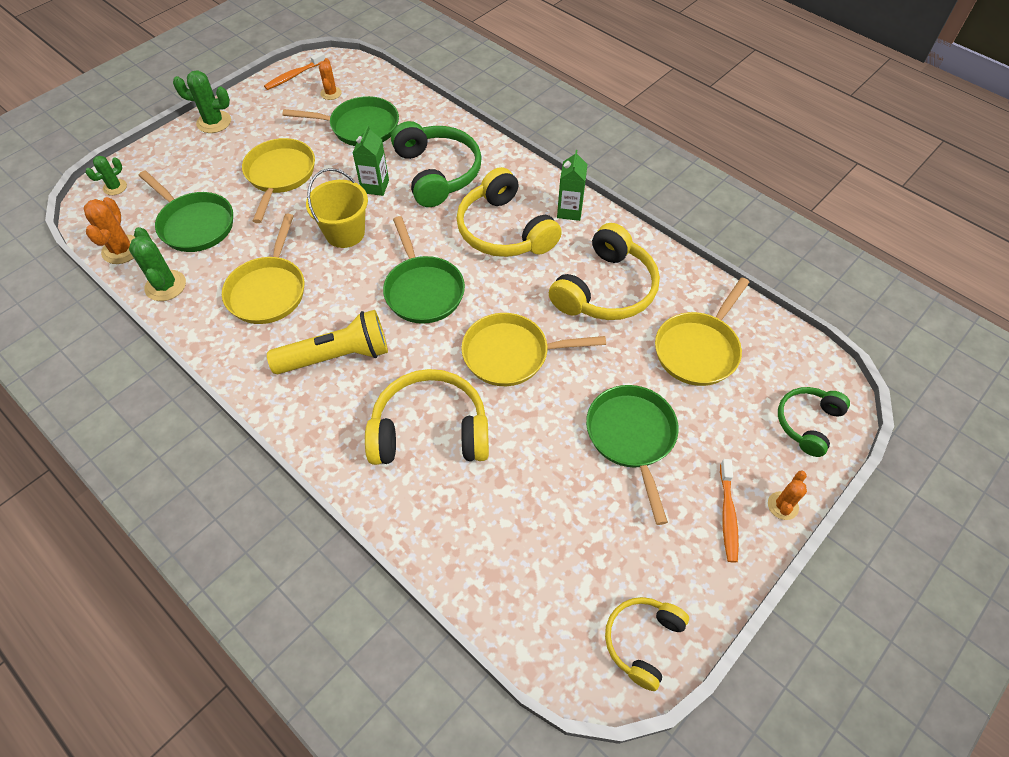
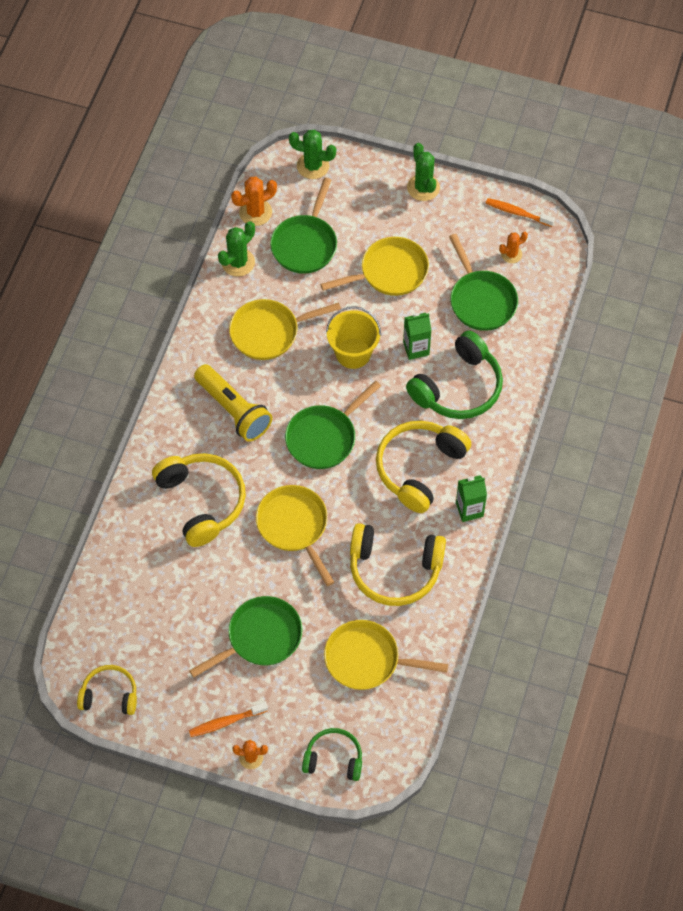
camera: 65 degrees right, 5 degrees up
(115, 187) = (313, 166): green cactus -> green cactus, size x1.58

